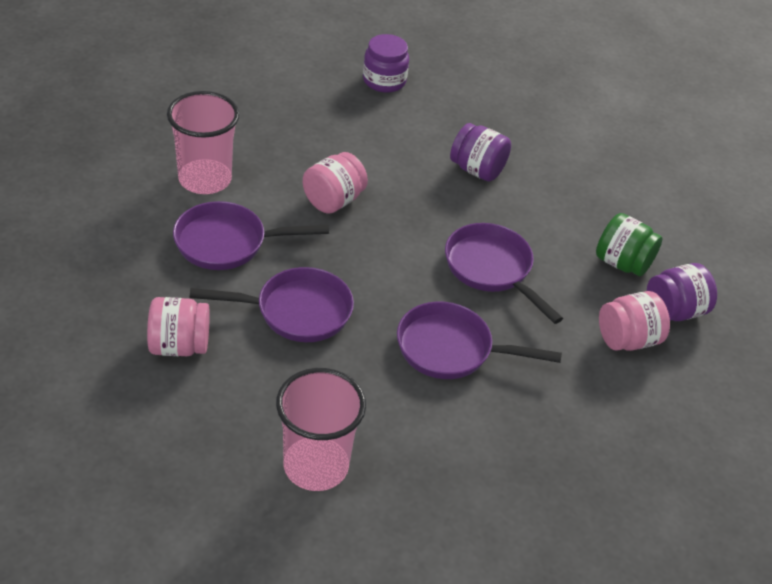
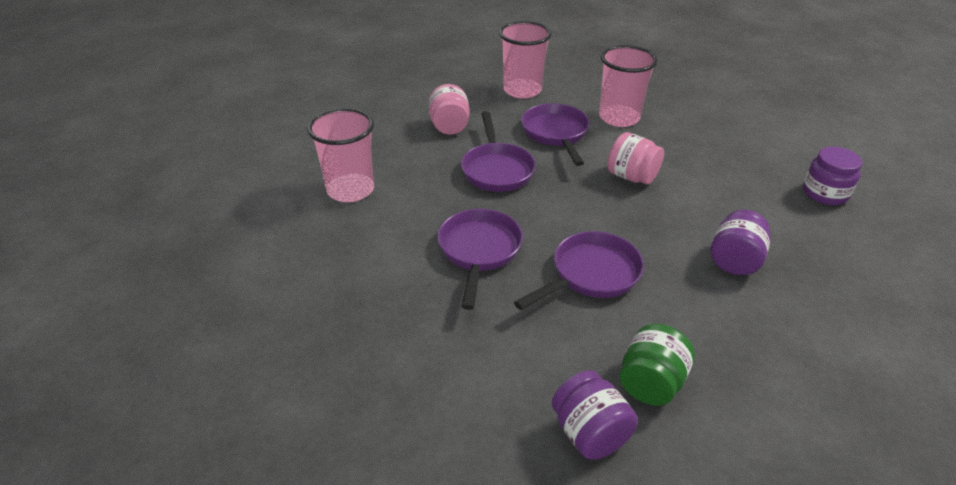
camera: 90 degrees right, 5 degrees down
(100, 254) = (522, 90): none -> pink cup
(627, 339) = (528, 383): pink jar -> none

